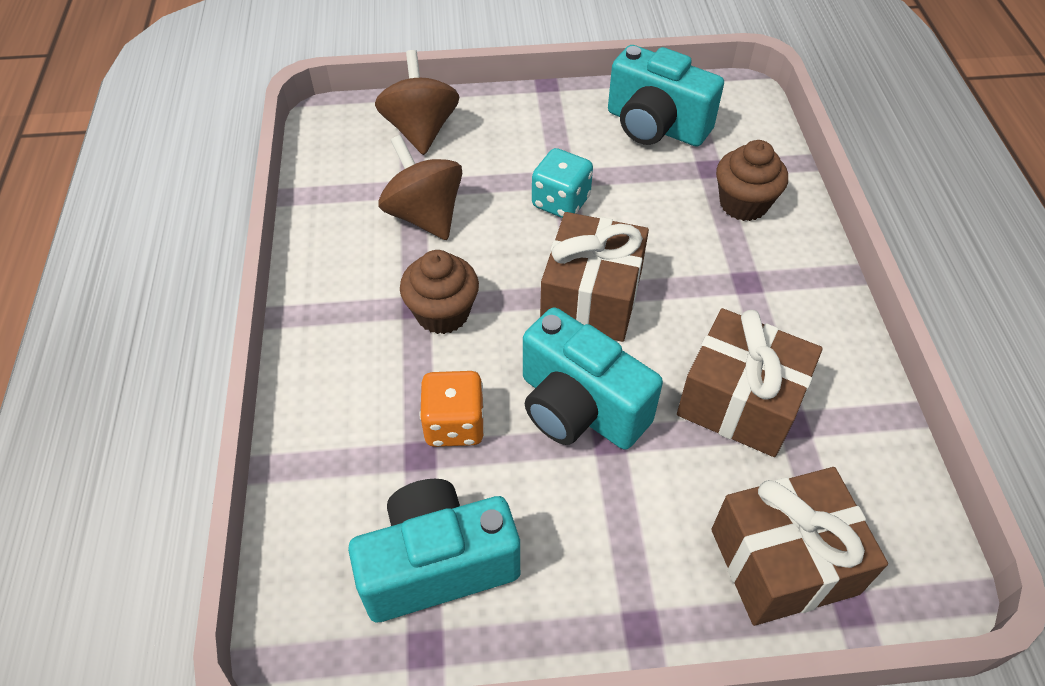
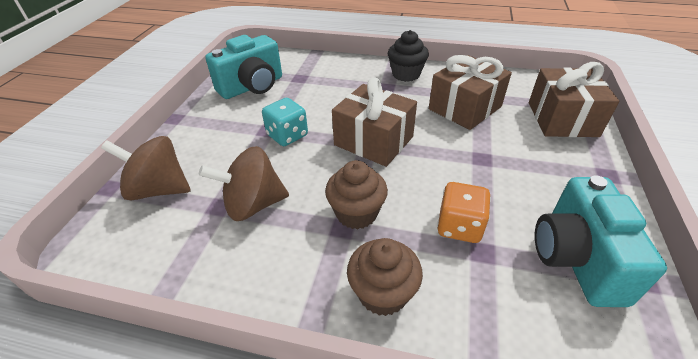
camera: 70 degrees left, 10 degrees down
(579, 408) = (457, 164): turquoise camera -> none
(743, 204) = (333, 74): brown cupcake -> brown cupcake (382, 293)
(804, 299) = (406, 74): none -> black cupcake

